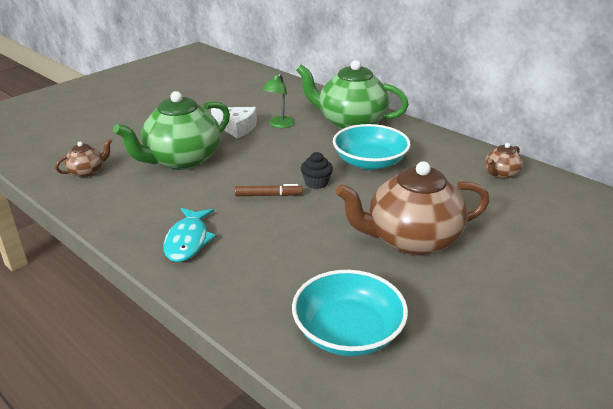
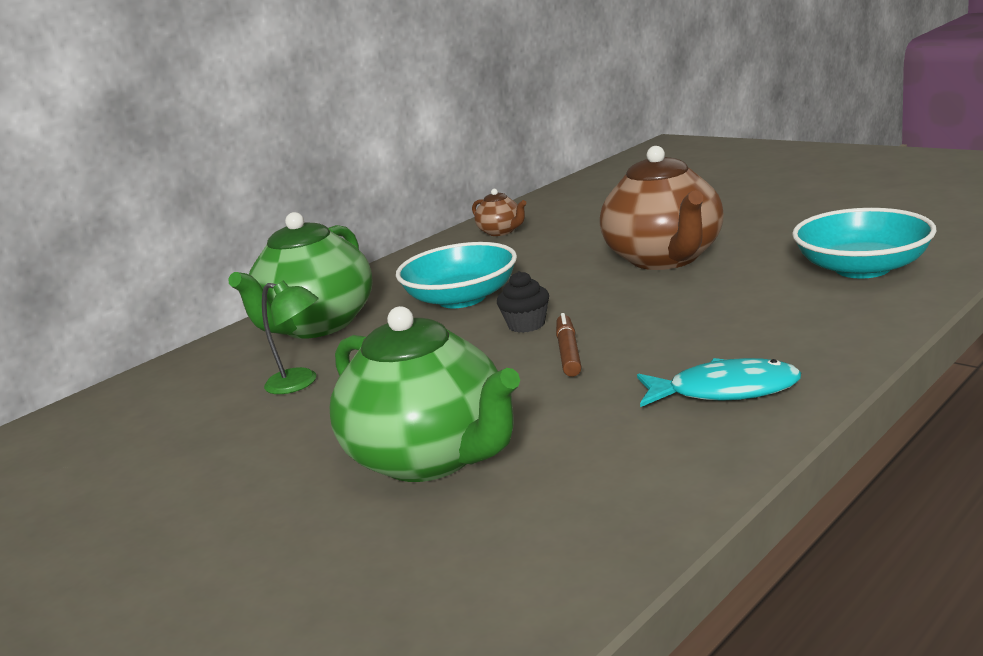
camera: 85 degrees left, 10 degrees down
(87, 171) = (475, 577): brown teapot -> none
(237, 128) = (295, 423): white cheese -> none

